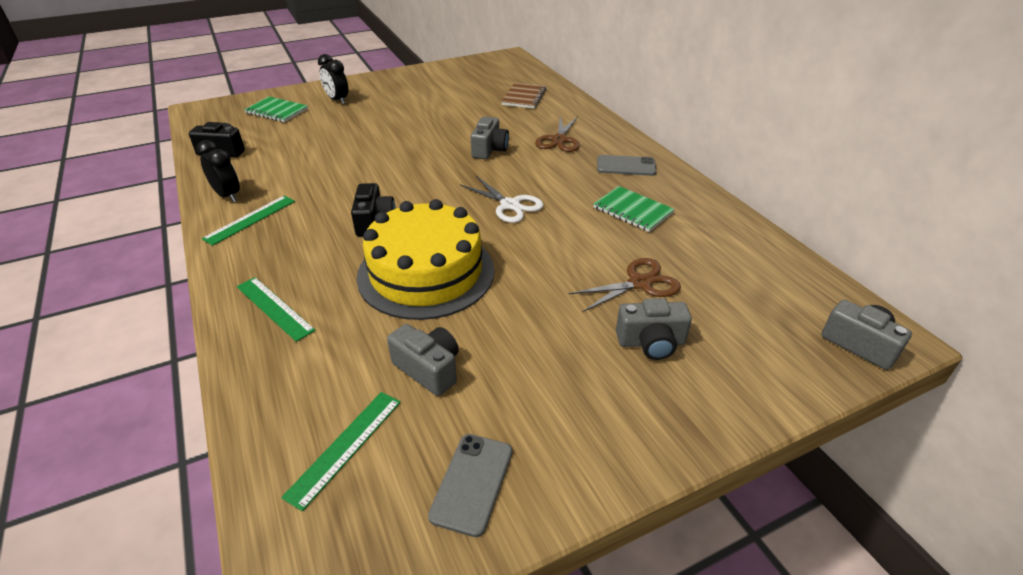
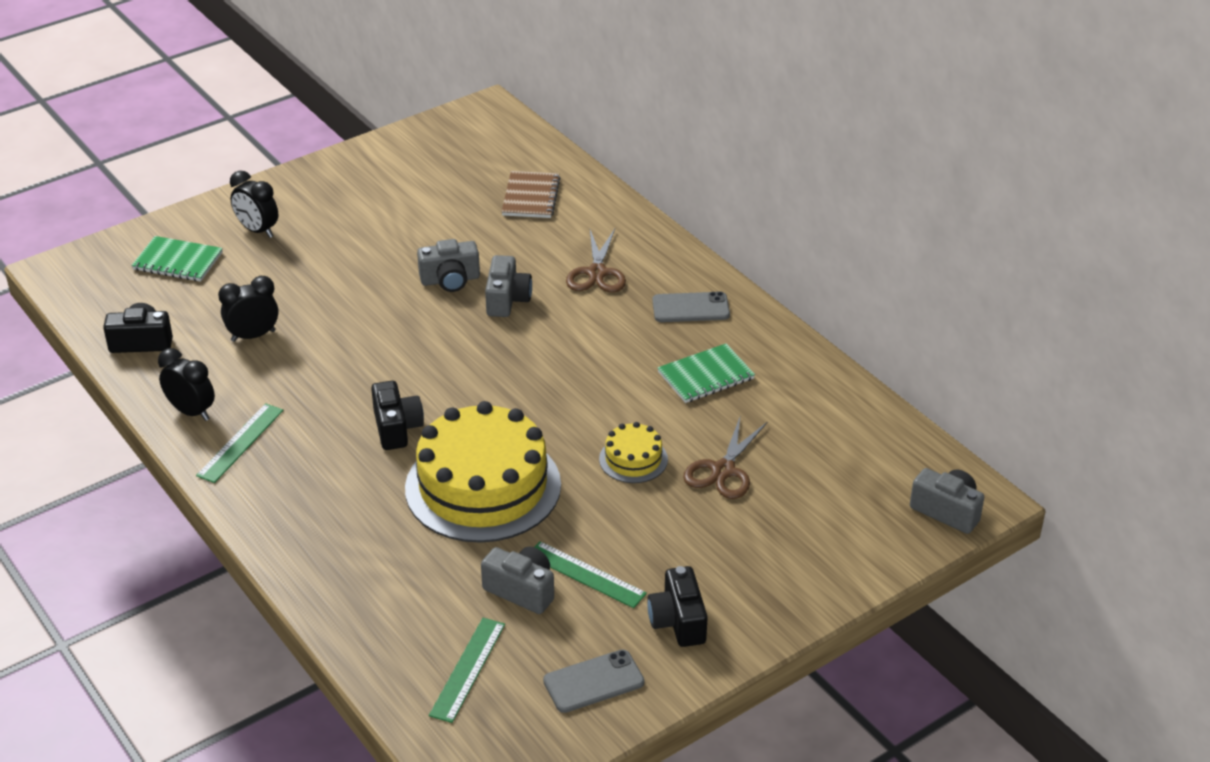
camera: 10 degrees left, 0 degrees up
(274, 308) = (330, 548): green ruler -> green ruler (586, 574)
(301, 154) = (253, 336): none -> black clock
(472, 483) = (593, 682): grey phone -> grey phone turned 60 degrees clockwise
(510, 205) = (556, 385): white scissors -> none
(561, 265) = (633, 459): none -> yellow cake
(577, 424) = (678, 621): none -> black camera
(632, 210) = (706, 376): green notebook -> green notebook turned 60 degrees counterclockwise
(640, 283) = (723, 470): brown scissors -> brown scissors turned 150 degrees clockwise
(651, 342) = (740, 535): grey camera -> grey camera (450, 280)

